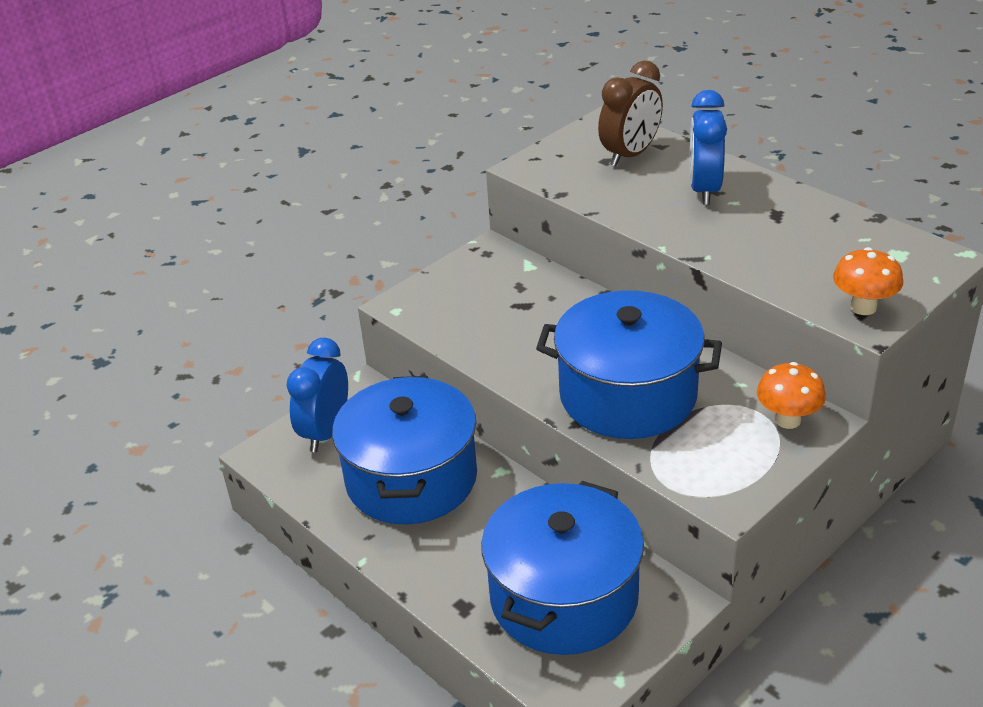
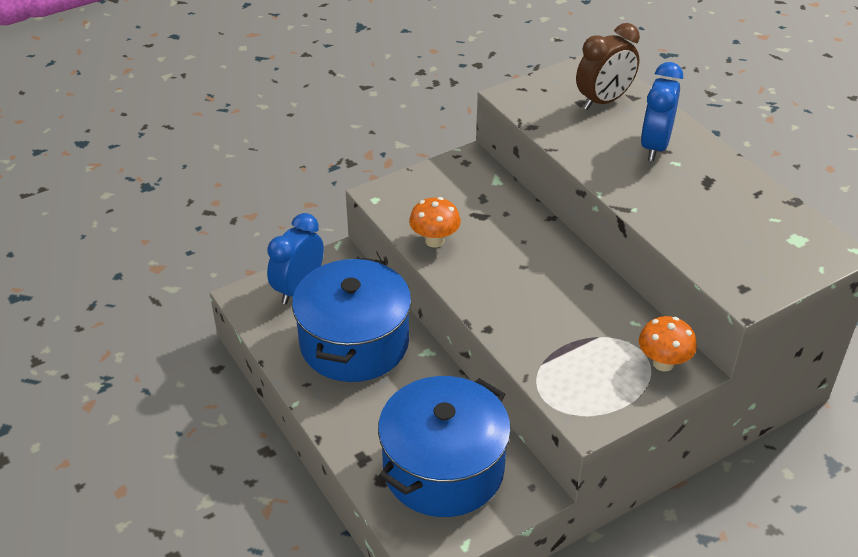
camera: 10 degrees right, 5 degrees up
(628, 395) = (539, 313): blue pot -> none
(863, 307) = (748, 282): orange mushroom -> orange mushroom (434, 241)

